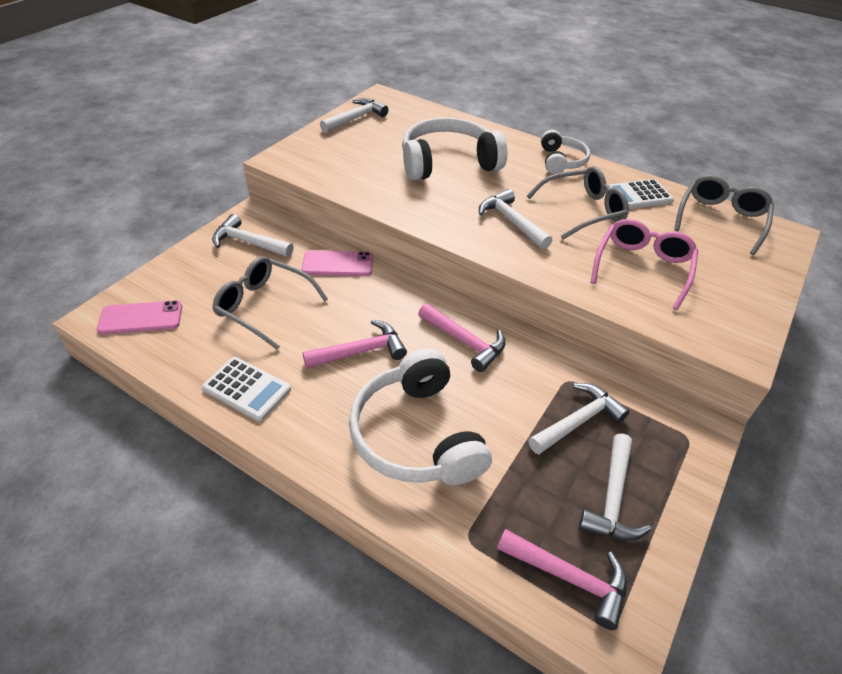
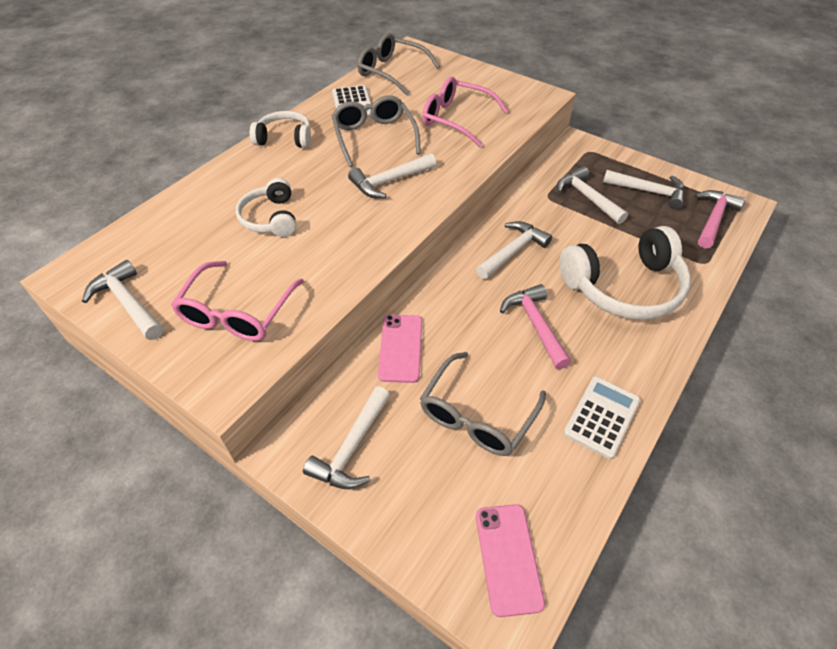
camera: 85 degrees left, 5 degrees up
(344, 158) = (237, 312): none -> pink glasses
(448, 163) = (271, 218): white headphones -> white headphones, size x0.56
(465, 342) = (513, 251): pink hammer -> white hammer

